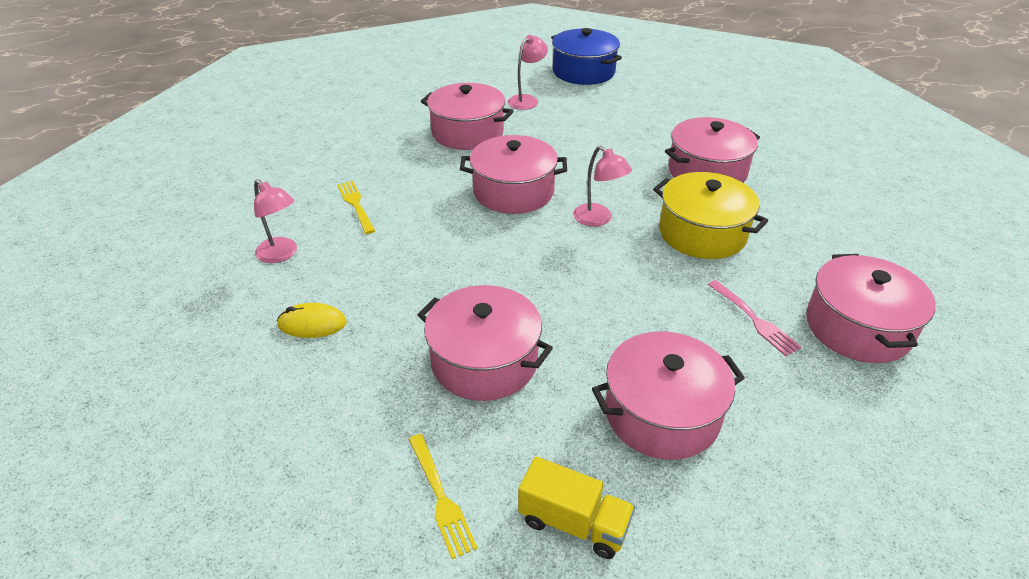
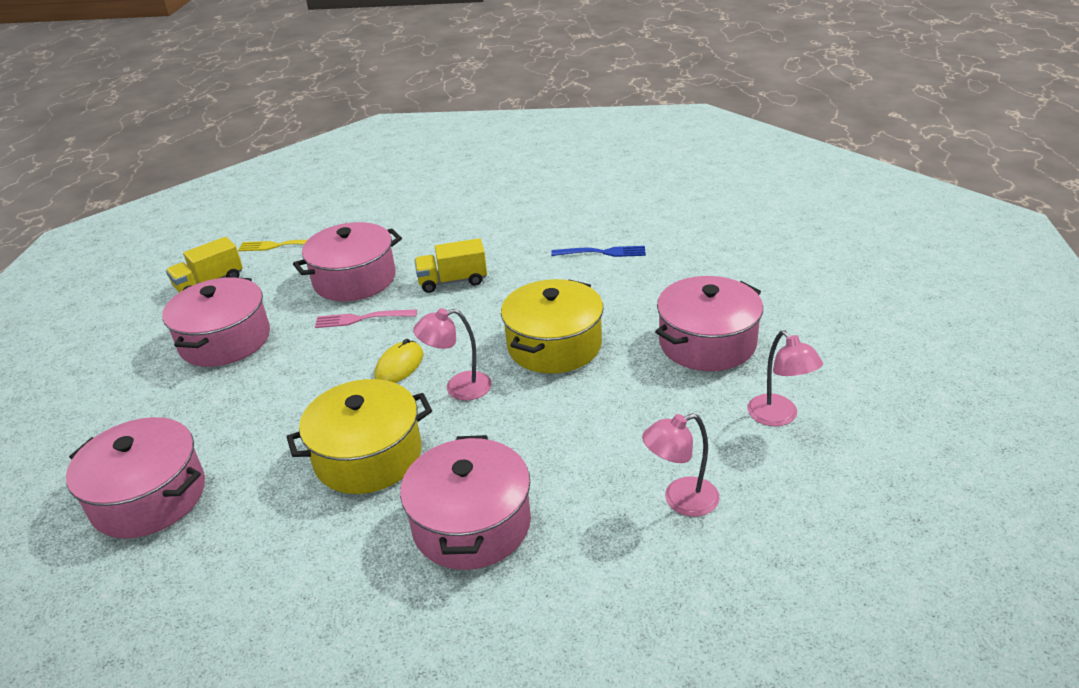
camera: 120 degrees right, 5 degrees down
(281, 254) = (557, 214): pink lamp -> pink lamp (680, 500)
(312, 324) = (463, 220): yellow mouse -> yellow mouse (399, 366)
(356, 205) = (602, 252): yellow fork -> blue fork
(449, 281) = (453, 281): none -> yellow truck
(513, 192) = (554, 345): pink pot -> yellow pot
(583, 72) = (867, 518): blue pot -> none
(754, 319) = (235, 431): pink fork -> pink fork (362, 319)

